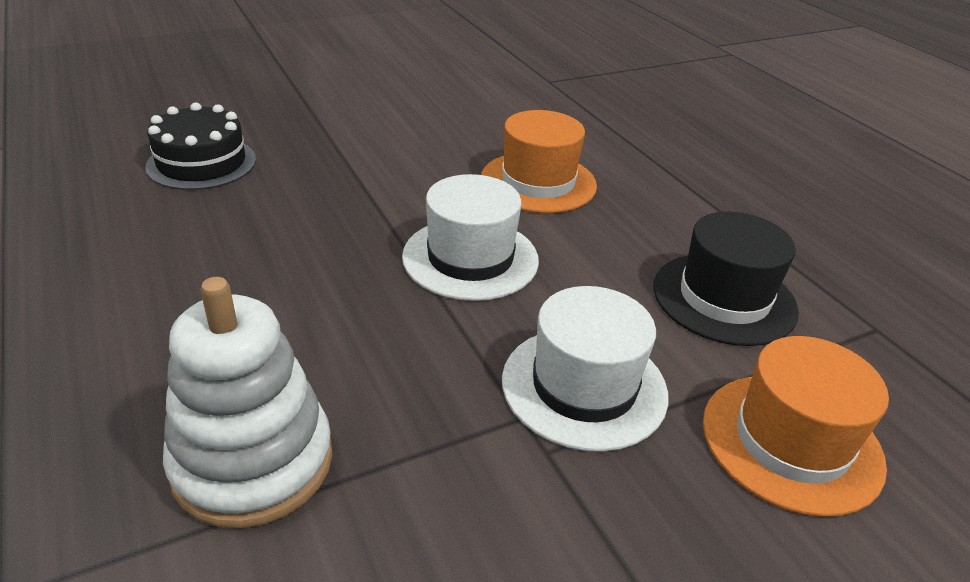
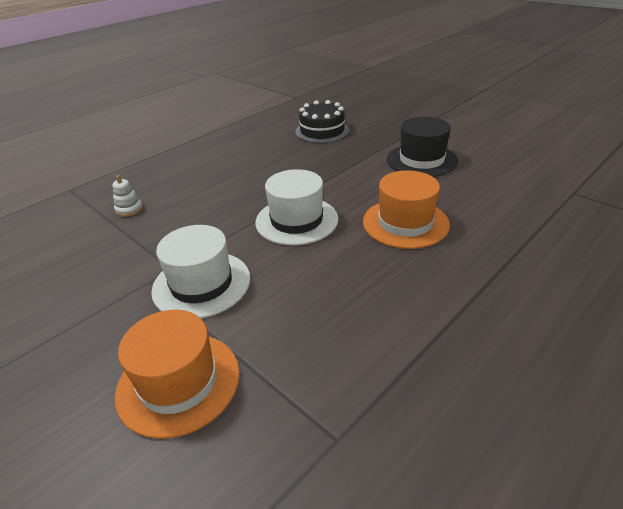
camera: 75 degrees right, 0 degrees up
(253, 462) = (129, 209): white stacking toy -> white stacking toy, size x0.41
(724, 298) = (323, 333): black hat -> black hat (421, 160)

